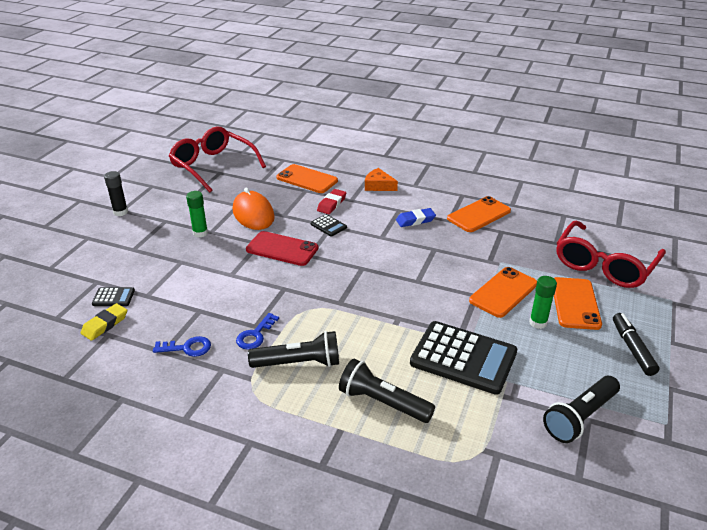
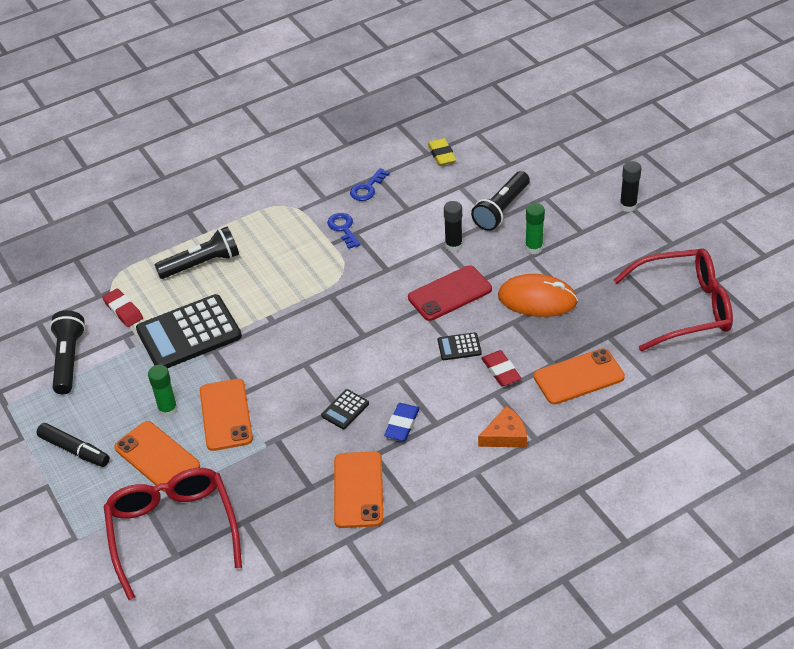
camera: 130 degrees right, 10 degrees up
(113, 297) = (475, 167): black calculator -> black calculator (345, 409)
(227, 268) = (453, 246): none -> black glue stick
(299, 363) = (287, 239): black flashlight -> black flashlight (501, 210)
(491, 420) = (123, 310): none -> red eraser

